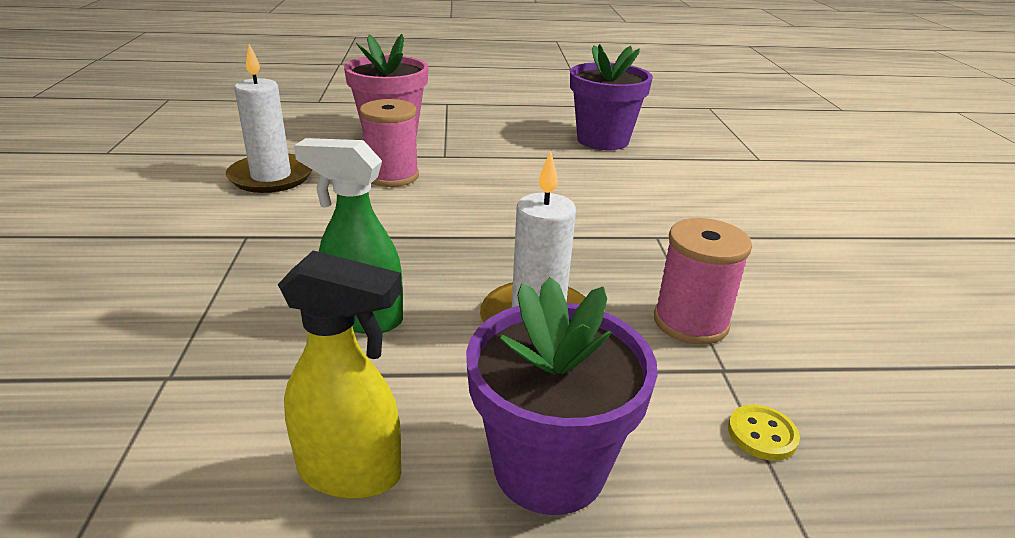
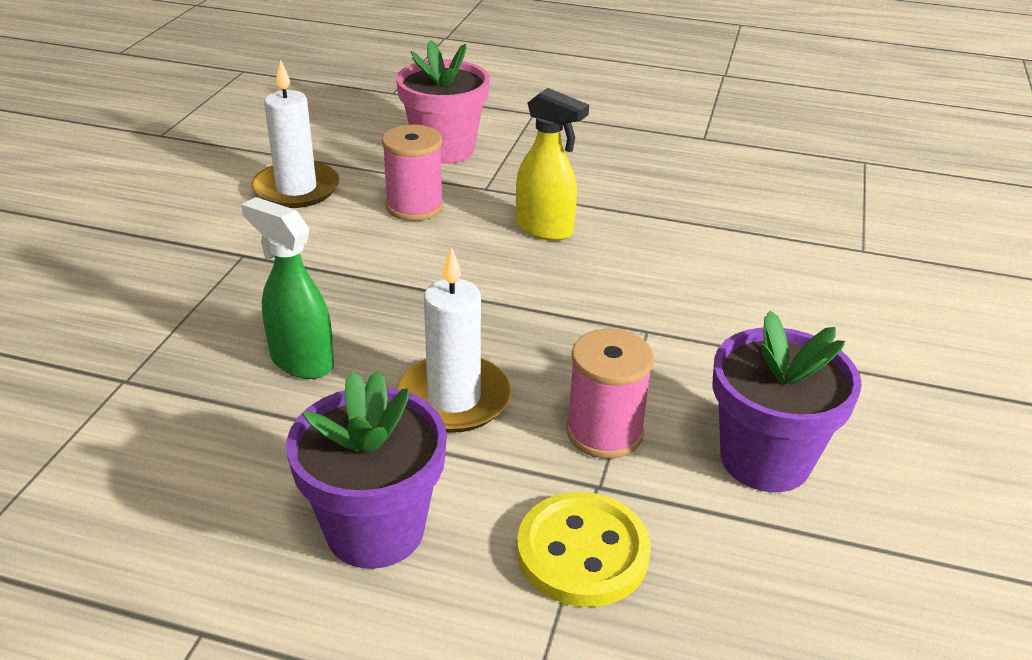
camera: 20 degrees right, 5 degrees up
(351, 473) = (221, 493): yellow spray bottle -> yellow spray bottle (545, 229)
(603, 140) = (683, 193): purple flower pot -> purple flower pot (765, 459)
(762, 434) = (582, 552): yellow button -> yellow button, size x2.08

